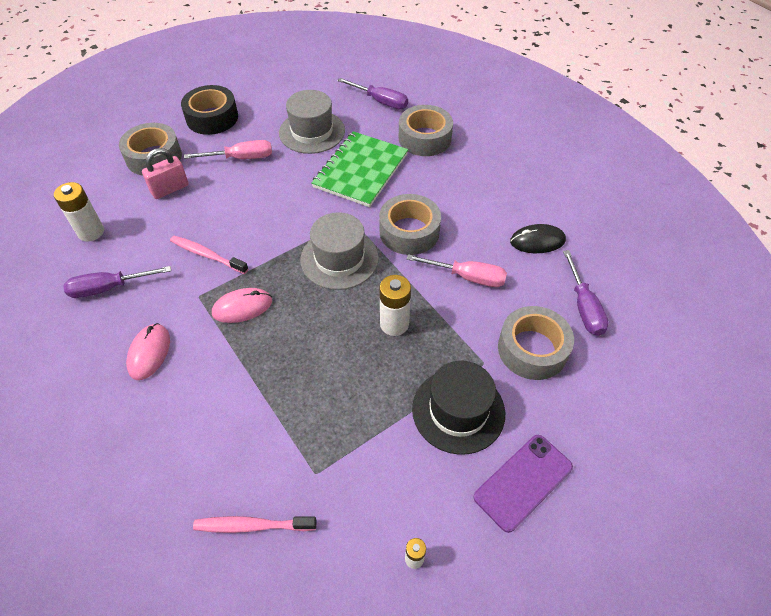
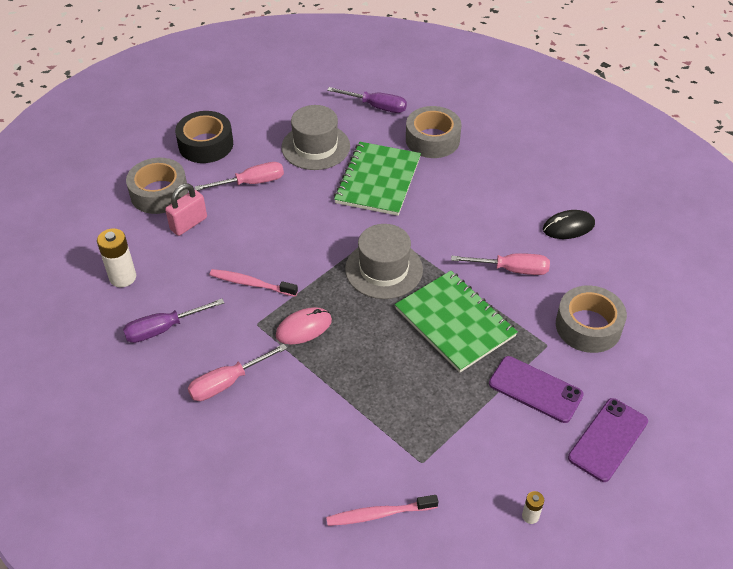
camera: 10 degrees left, 5 degrees down
(149, 353) = (227, 382): pink mouse -> pink screwdriver
(394, 324) = (455, 322): white battery -> green notebook
(409, 232) = (444, 234): grey tape -> none
(458, 410) = (535, 389): black hat -> purple phone
(584, 307) = (625, 281): purple screwdriver -> none

